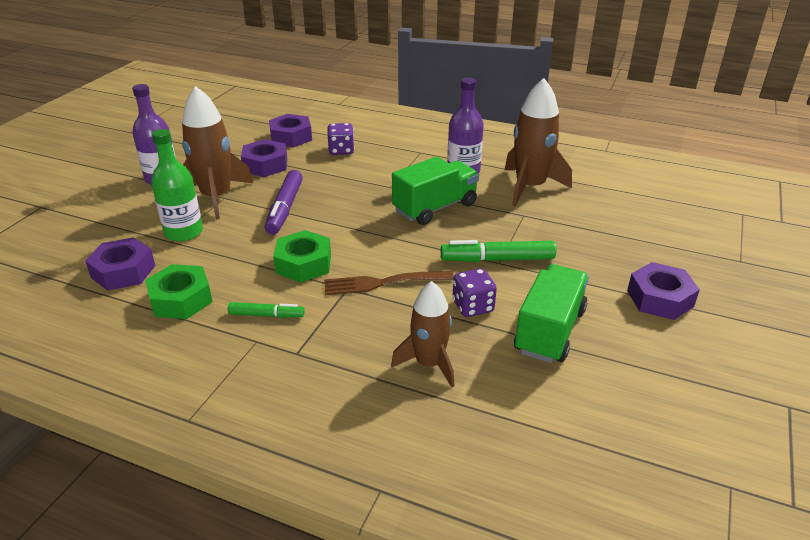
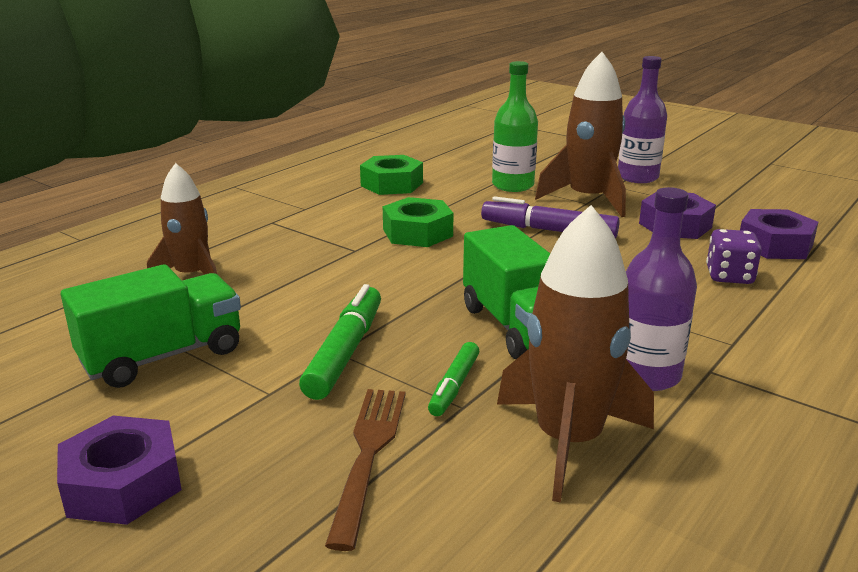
camera: 105 degrees right, 10 degrees down
(123, 271) = (452, 166): purple nut -> none
(266, 315) = (339, 213): green marker -> green marker (454, 386)
(383, 283) = (350, 269): brown fork -> brown fork (368, 454)
(472, 306) = (258, 314): purple dice -> none
(549, 331) = (163, 356): green truck -> green truck turned 75 degrees counterclockwise

